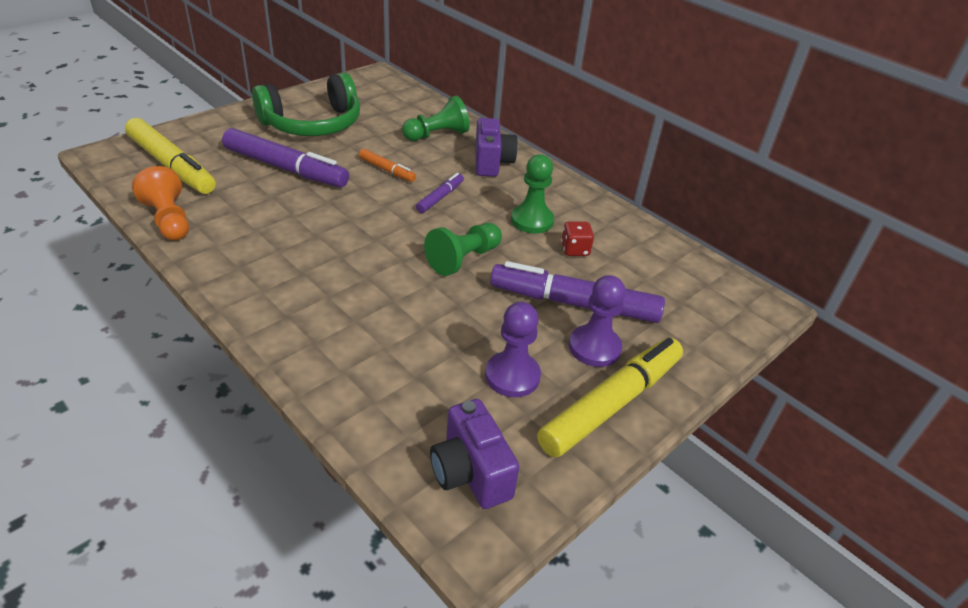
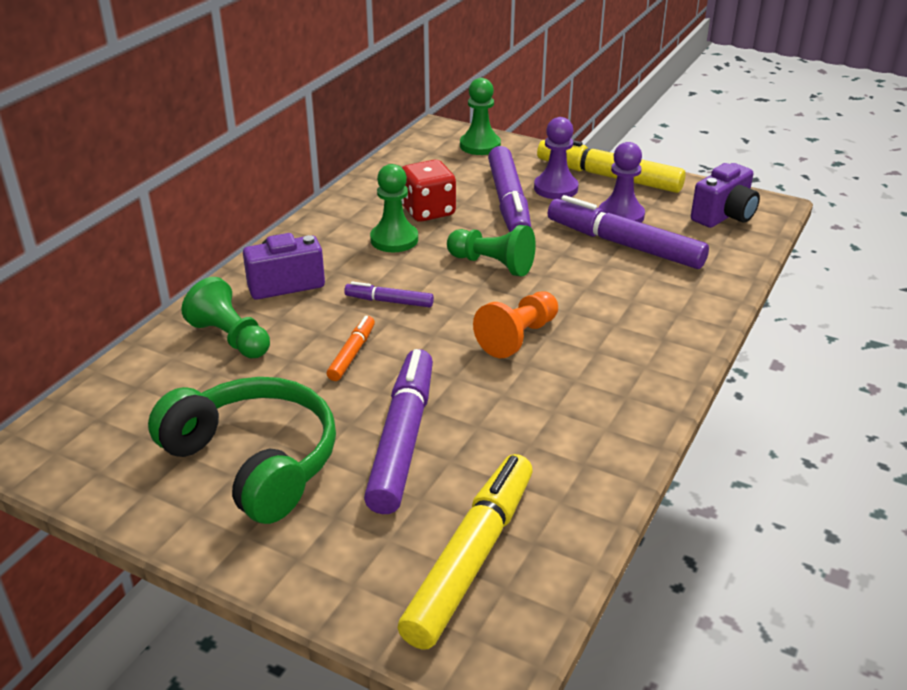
camera: 105 degrees left, 5 degrees down
(169, 220) = (594, 491): orange pawn -> orange pawn (518, 337)
(451, 354) = (624, 245): none -> purple marker
(575, 250) = (428, 211): red dice -> red dice, size x1.67
(718, 323) = (480, 146): none -> green pawn

